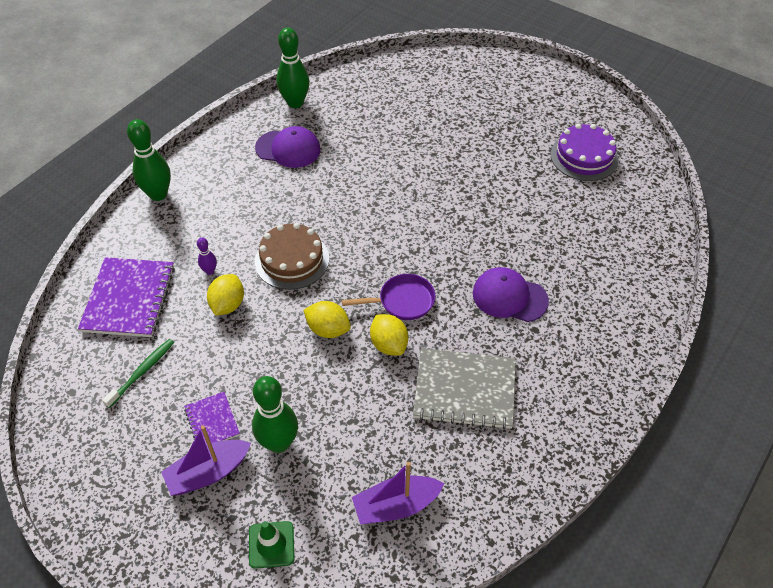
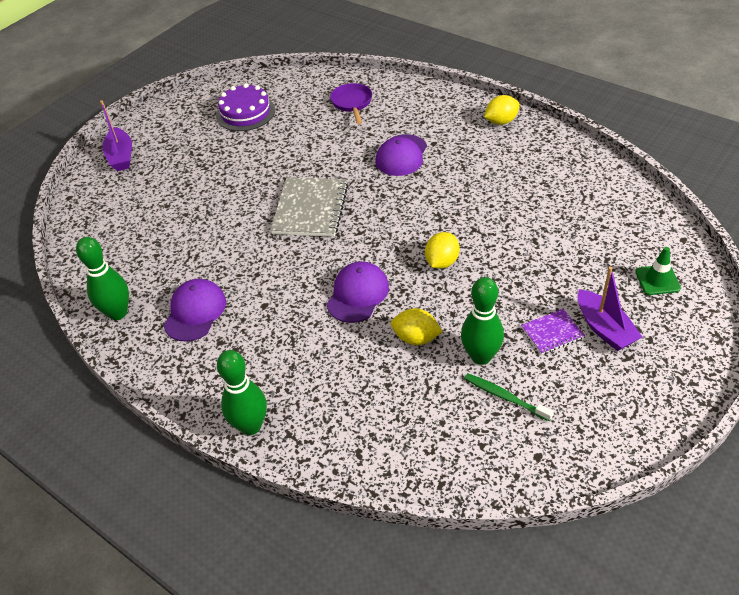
camera: 85 degrees left, 5 degrees down
(129, 299) = (411, 426): purple notebook -> none
(210, 271) = (371, 359): purple bowling pin -> none
(279, 443) = (565, 284): green bowling pin -> green bowling pin (481, 356)
(292, 260) = (357, 294): brown cake -> purple cap
(389, 344) = (455, 222): yellow lemon -> yellow lemon (501, 121)
(396, 506) = (604, 212): purple boat -> purple boat (121, 156)
(402, 301) = (408, 216): purple pan -> purple pan (352, 103)
(464, 390) = (495, 179): grey notebook -> grey notebook (310, 209)

